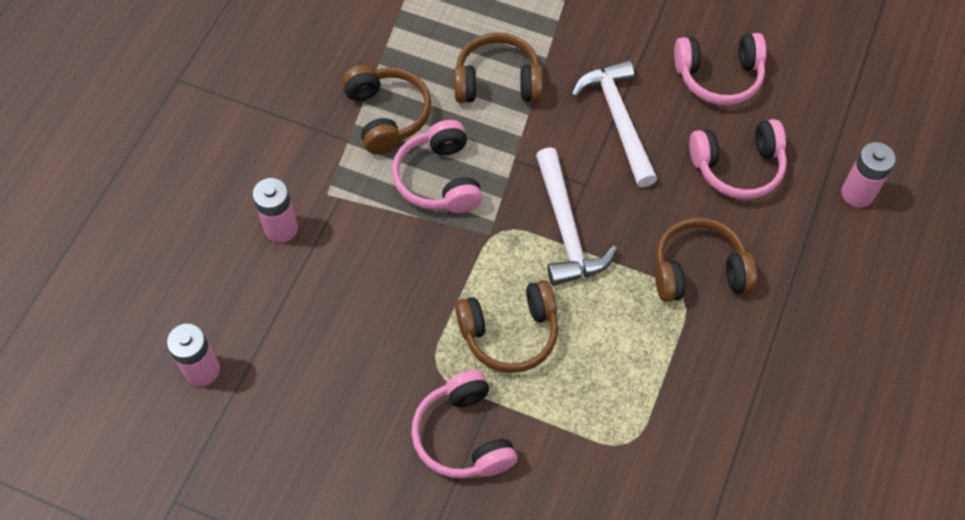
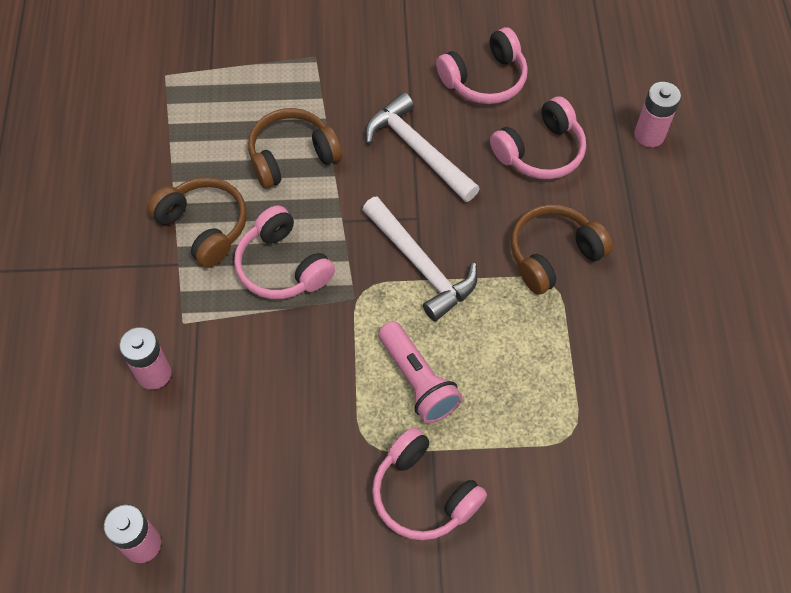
camera: 25 degrees left, 0 degrees up
(509, 333) = (417, 381): brown headphones -> pink flashlight

